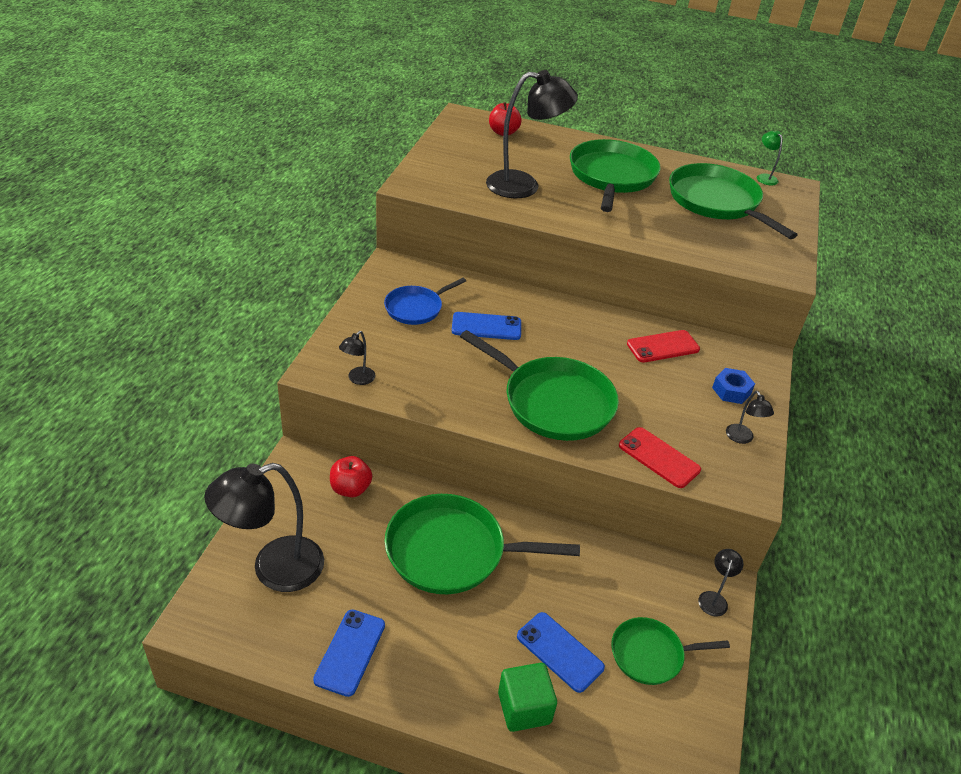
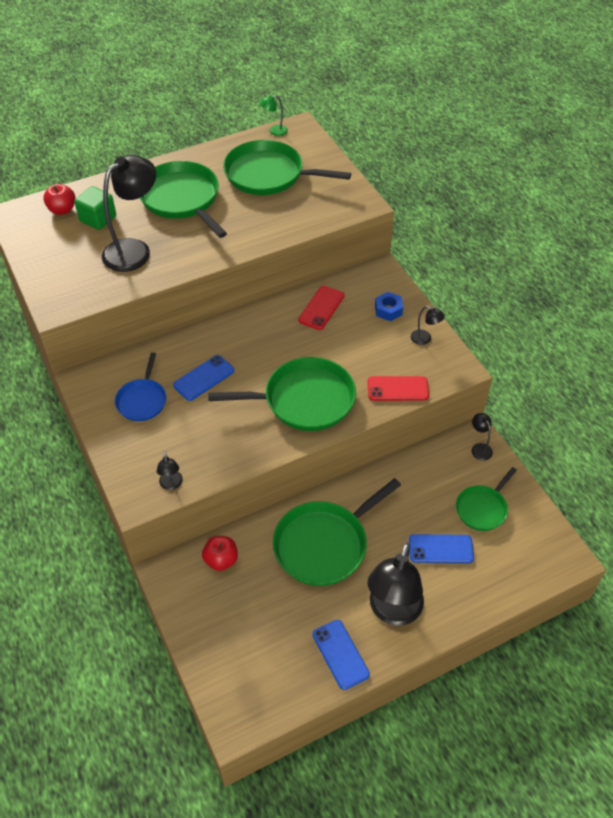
camera: 40 degrees left, 10 degrees up
(274, 569) = (239, 651): black lamp -> black lamp (392, 611)
(524, 708) = (457, 596): green cube -> green cube (98, 219)
(764, 177) = (274, 131): green lamp -> green lamp turned 45 degrees counterclockwise

